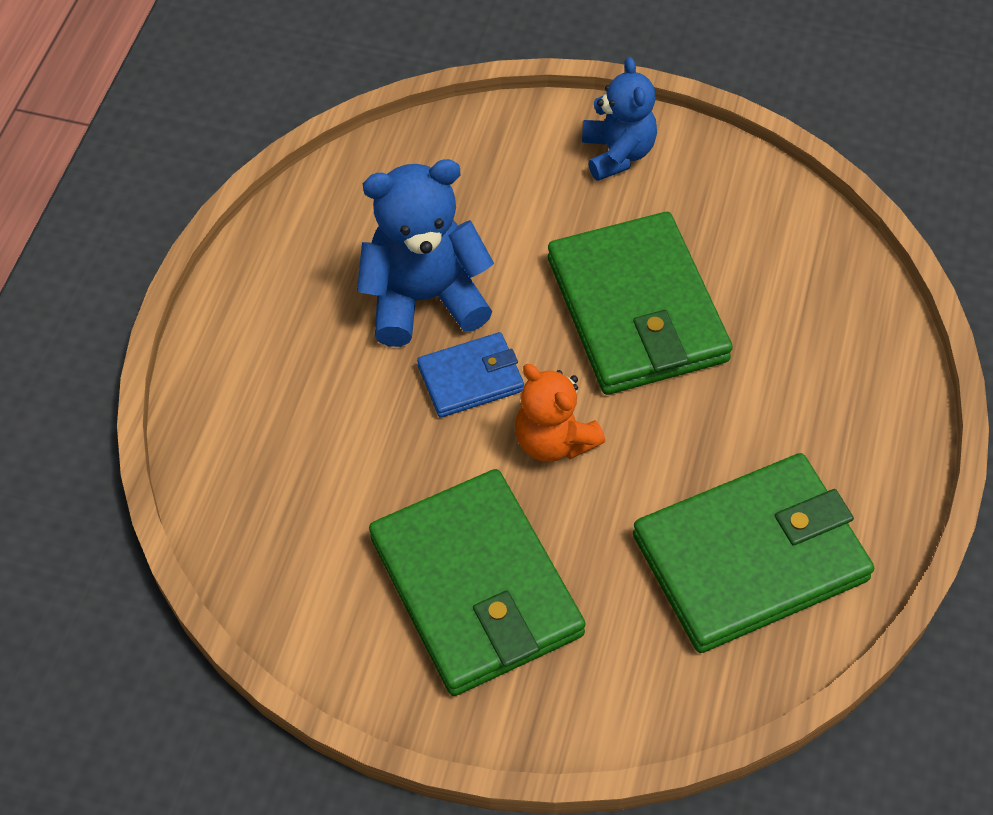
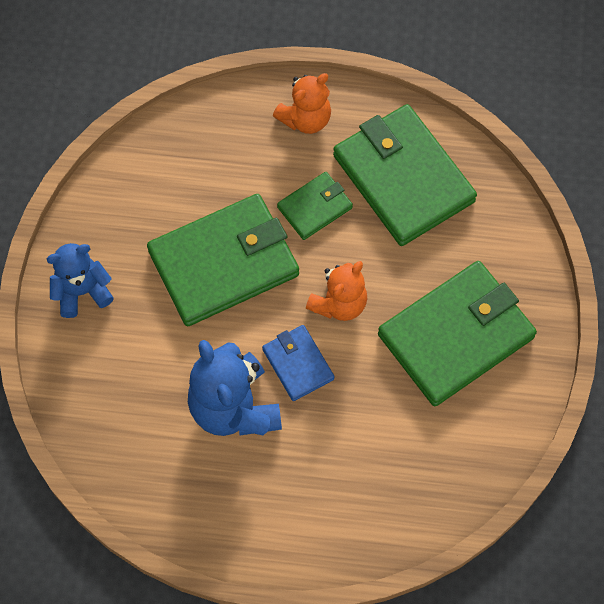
camera: 100 degrees left, 10 degrees up
(712, 431) = (314, 207): none -> green wallet
(864, 439) = (305, 119): none -> orange teddy bear

